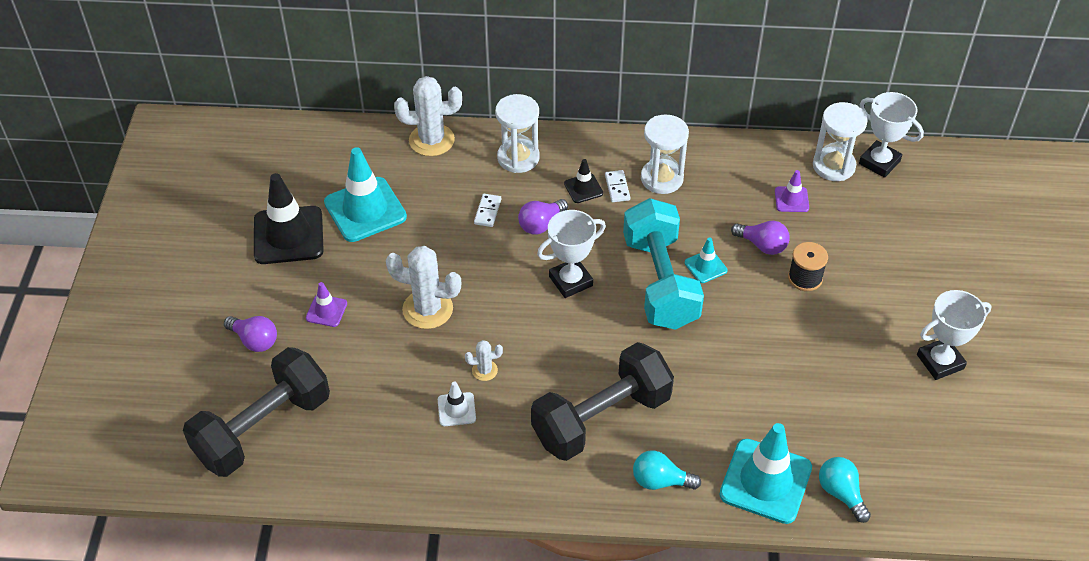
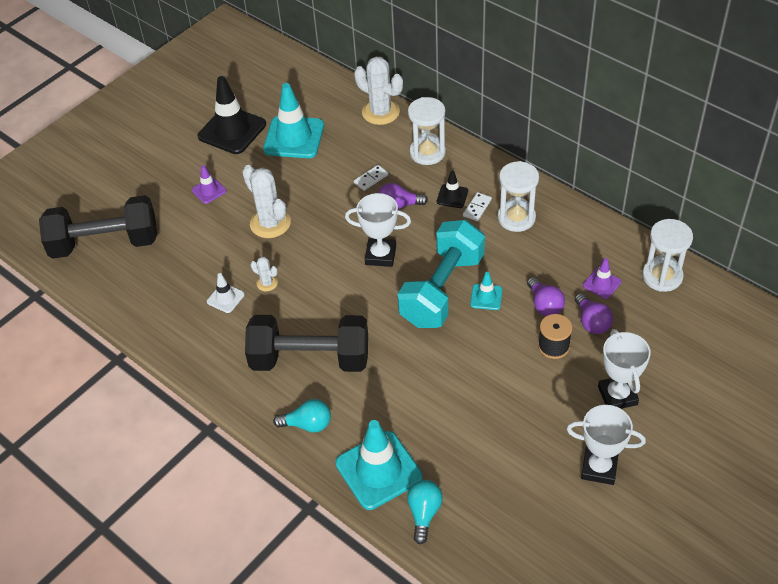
camera: 40 degrees right, 0 degrees up
(254, 340) = (151, 186): purple light bulb -> purple light bulb (592, 322)
(660, 481) = (307, 424): turquoise light bulb -> turquoise light bulb turned 135 degrees clockwise
(879, 162) = (704, 293): white trophy -> white trophy (617, 396)

